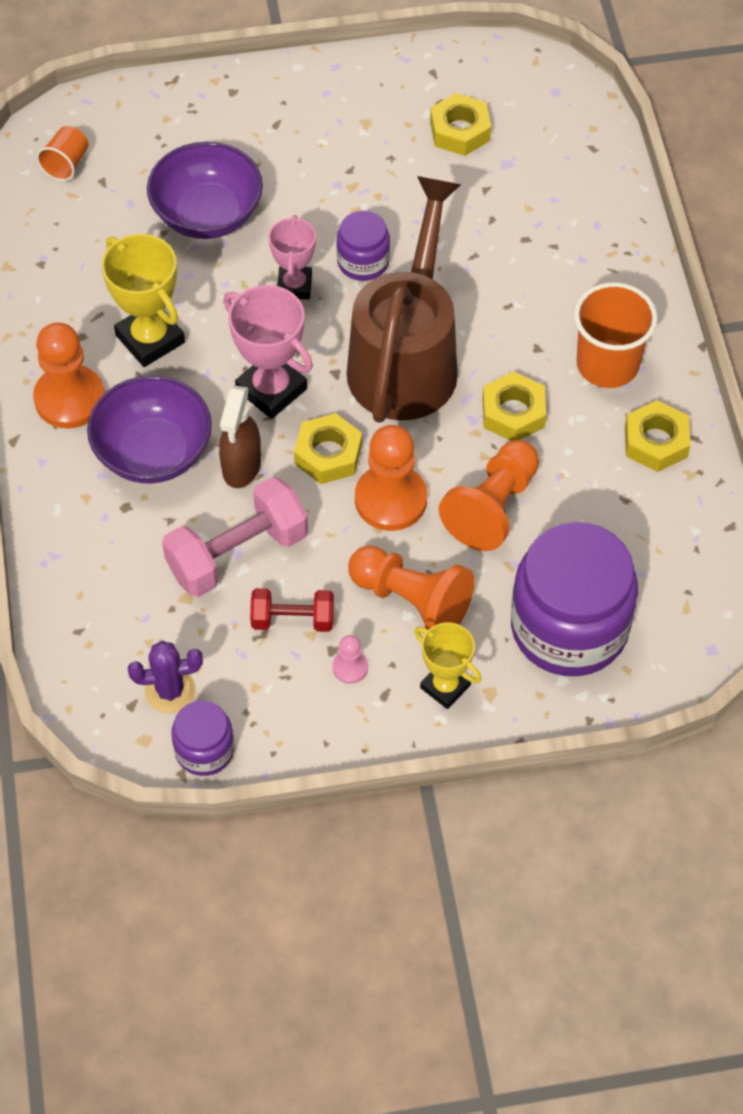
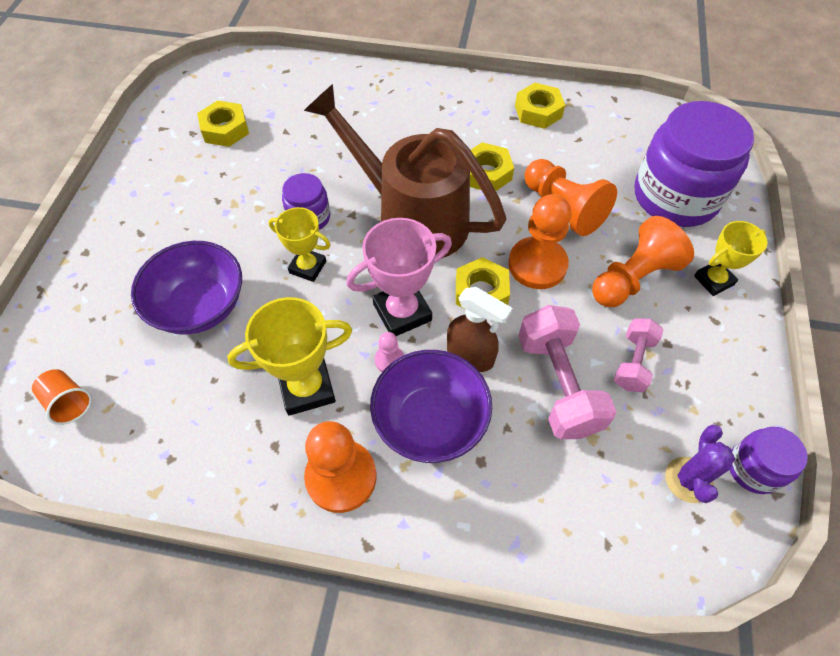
camera: 70 degrees left, 0 degrees up
(292, 620) = (633, 362): red dumbbell -> pink dumbbell
(294, 286) = (308, 267): pink trophy -> yellow trophy
(350, 667) = (686, 336): pink pawn -> pink pawn (389, 360)
(607, 364) = (466, 115): orange cup -> none

